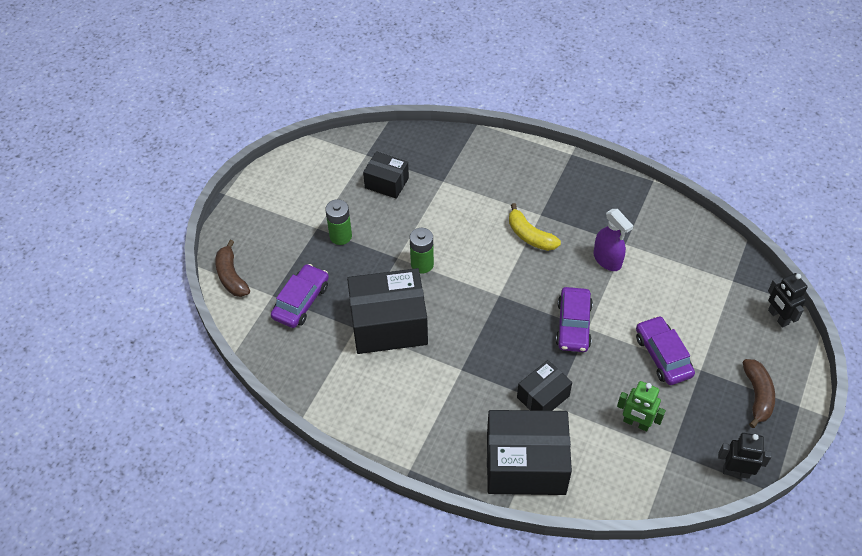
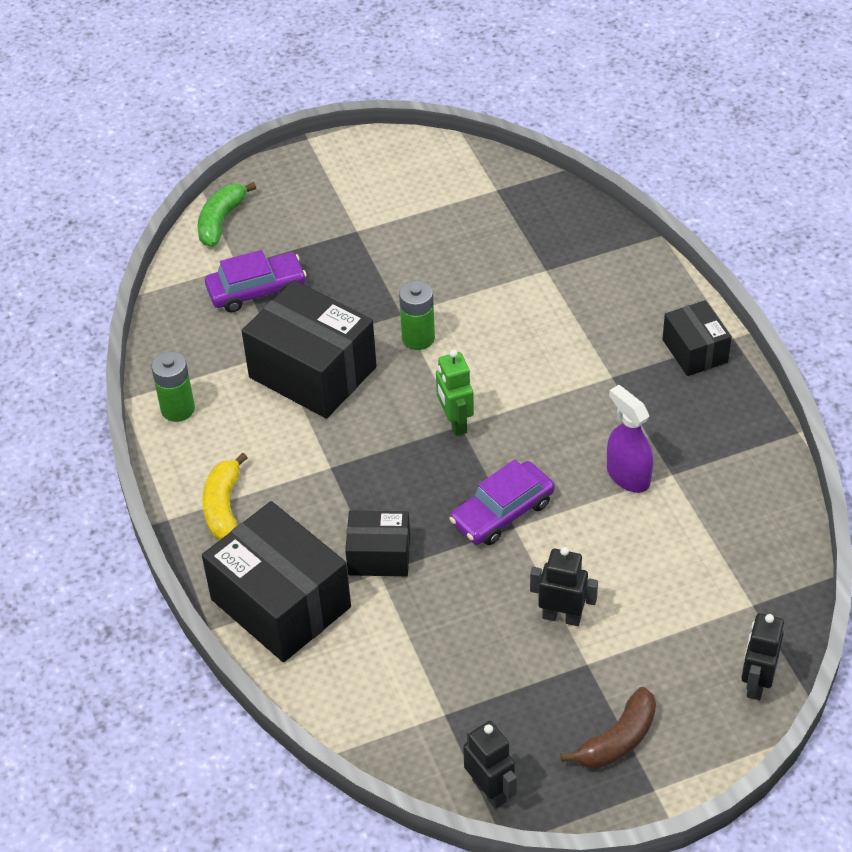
camera: 45 degrees right, 5 degrees down
(231, 276) = (221, 221): brown banana -> green banana
(340, 236) = (370, 254): green battery -> green battery (178, 409)
(386, 183) = (482, 232): black box -> black box (695, 351)
(530, 236) = (571, 390): yellow banana -> yellow banana (223, 507)
(607, 260) = (628, 476): purple spray bottle -> purple spray bottle turned 135 degrees clockwise
(636, 423) = (443, 657): green robot -> green robot (455, 422)
(662, 355) = (562, 617): purple car -> black robot

